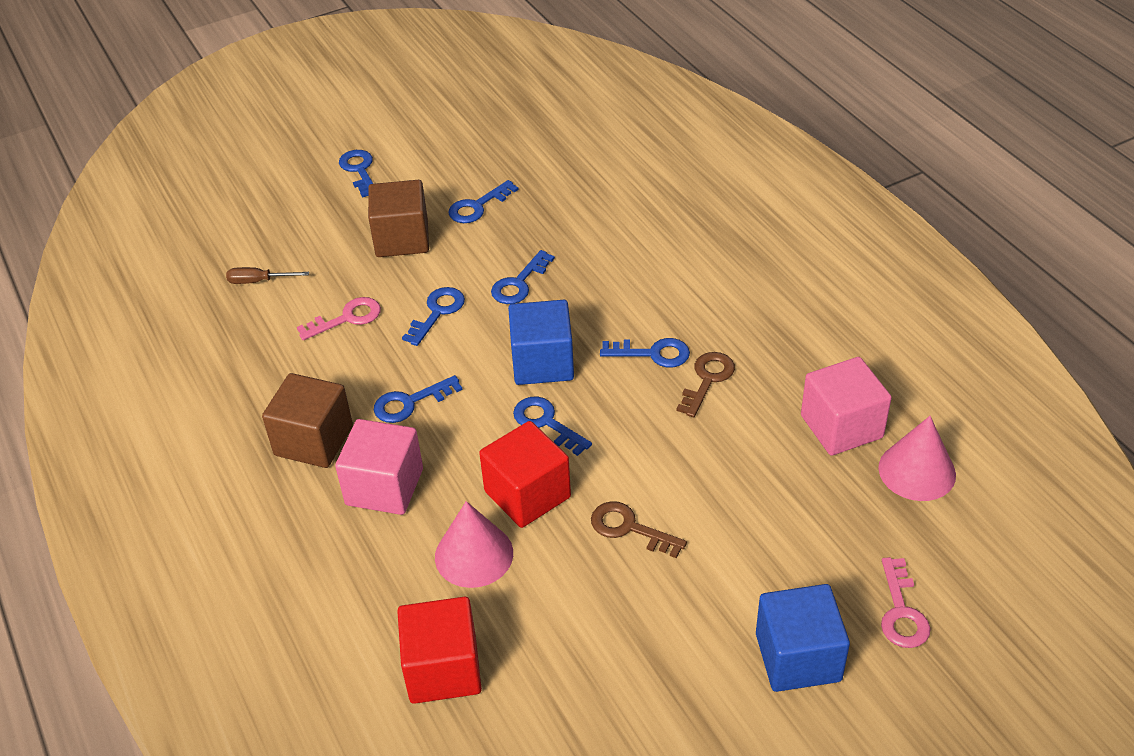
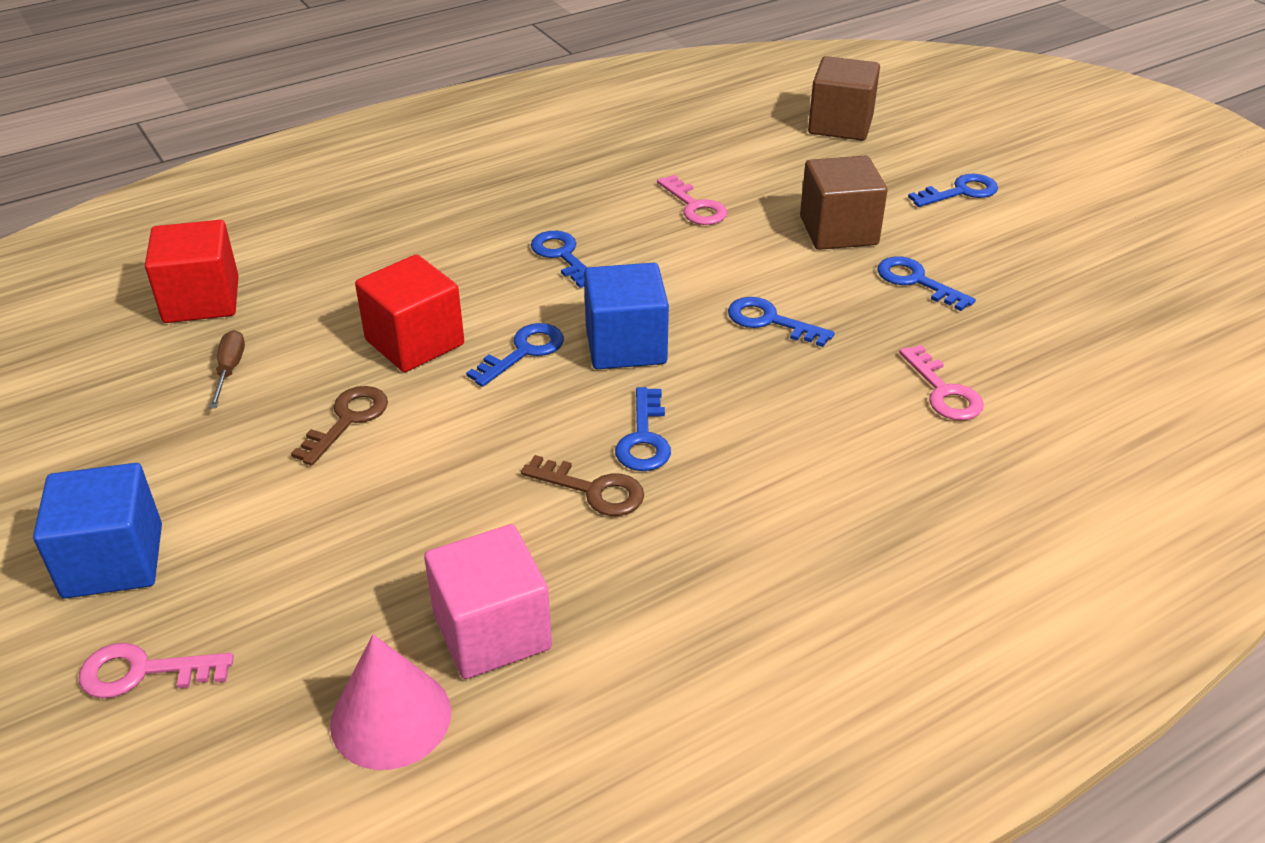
camera: 85 degrees right, 5 degrees down
(259, 281) = (748, 150): brown screwdriver -> brown screwdriver (229, 370)
(313, 440) = (512, 203): brown cube -> brown cube (840, 124)
(384, 487) = (442, 249): pink cube -> none
(437, 312) = (710, 264): blue key -> none
(474, 555) = (338, 310): pink cone -> none
(605, 209) = (943, 391): none -> pink key

